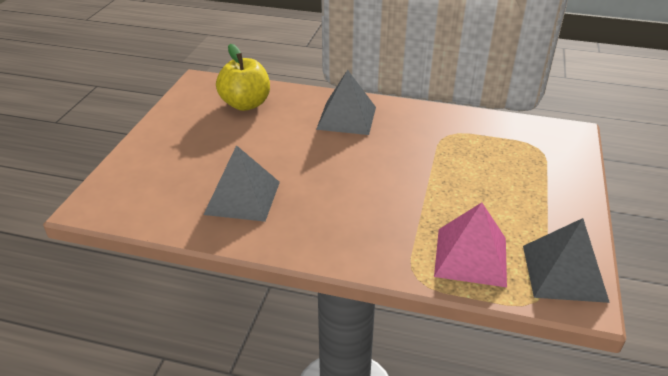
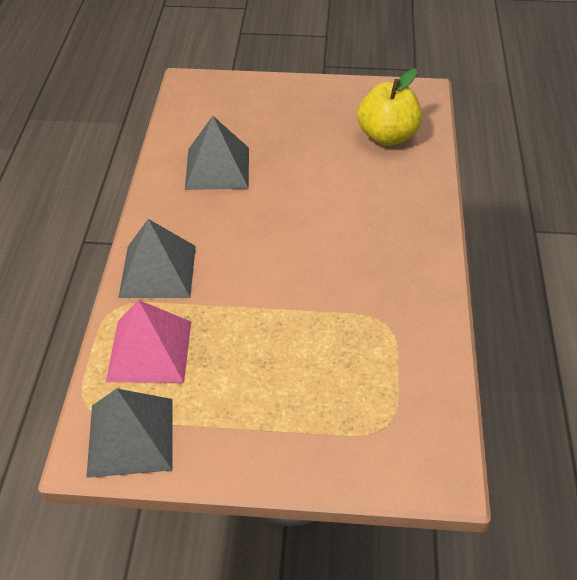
camera: 80 degrees right, 10 degrees up
(346, 118) = (390, 222): grey pyramid -> grey pyramid (158, 271)

